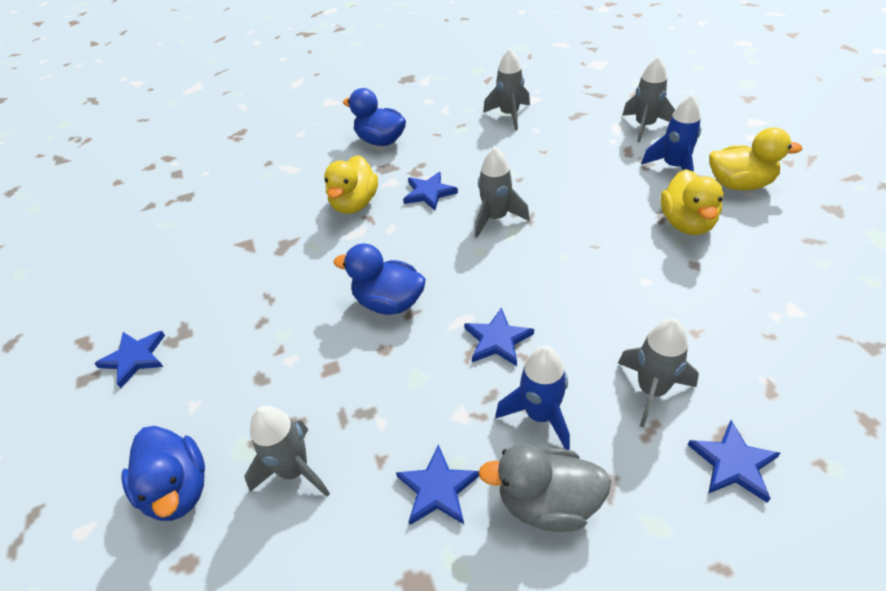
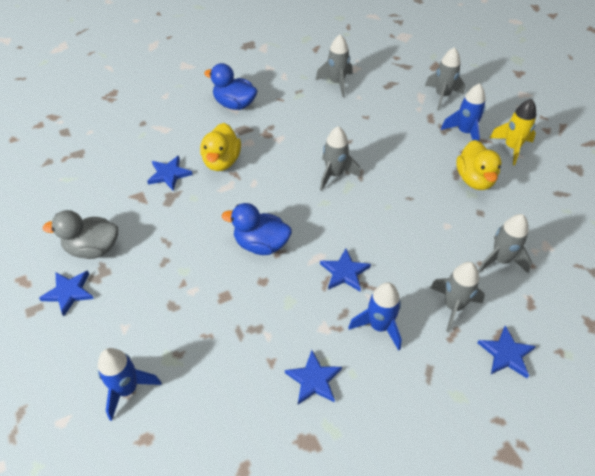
camera: 10 degrees left, 5 degrees up
(178, 489) = (127, 389): blue duck -> blue rocket
(295, 470) = (211, 372): grey rocket -> grey rocket (500, 260)
(429, 193) = (280, 152): blue star -> blue star (169, 174)
(547, 503) = (388, 385): grey duck -> grey duck (93, 249)
(739, 184) = (511, 147): yellow duck -> yellow rocket

